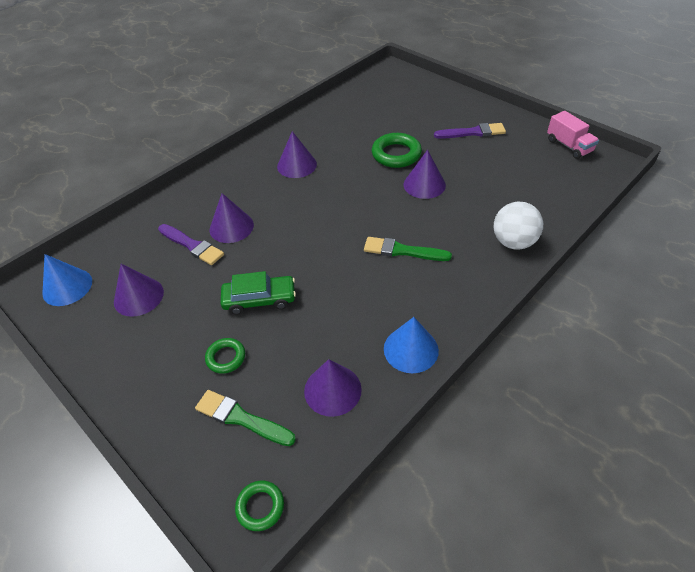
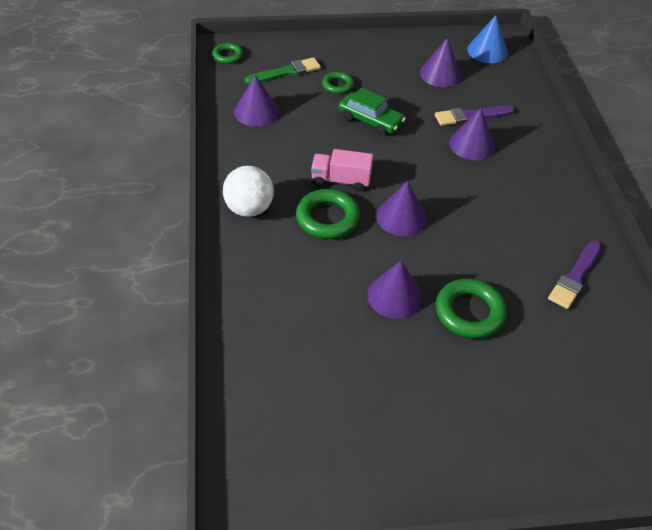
camera: 125 degrees right, 0 degrees up
(259, 299) = (370, 120): green car -> green car turned 90 degrees counterclockwise
(297, 165) = (527, 227): purple cone -> purple cone (401, 217)
(402, 251) = (327, 218): green brush -> green ring
(411, 349) = (237, 160): blue cone -> none
(473, 132) = (442, 416): purple brush -> purple brush (575, 277)
(513, 242) = (249, 293): white ball -> white ball (249, 209)
(569, 146) = (314, 490): pink truck -> pink truck (341, 180)

